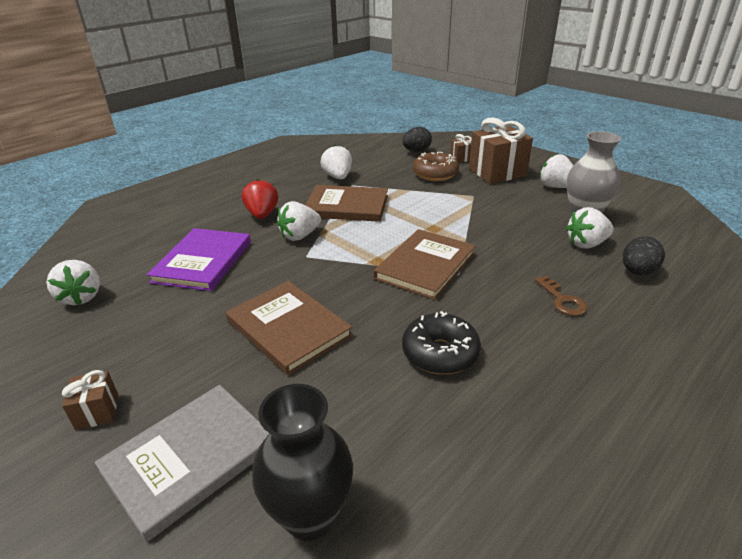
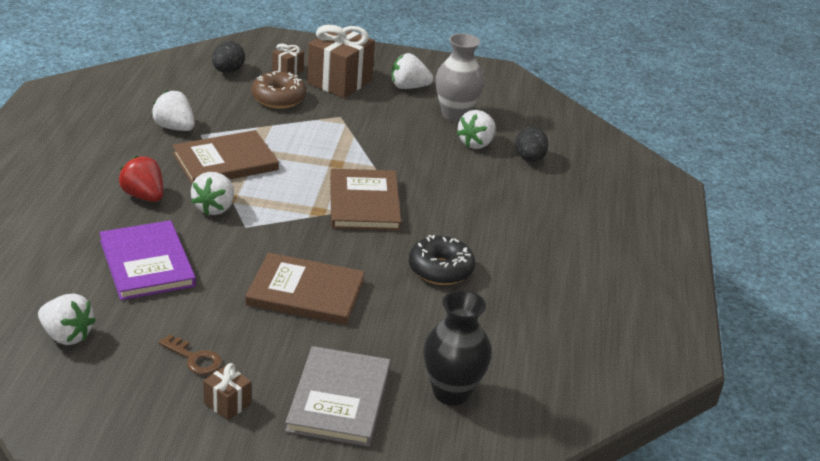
camera: 40 degrees left, 0 degrees up
(562, 300) = (493, 200): brown key -> brown key (194, 358)

